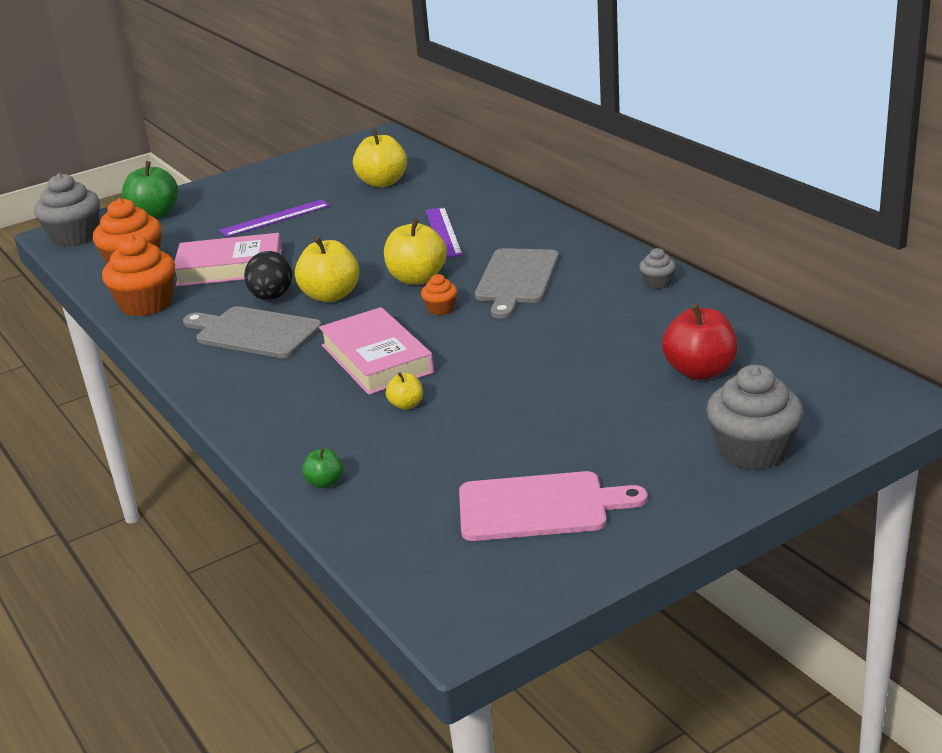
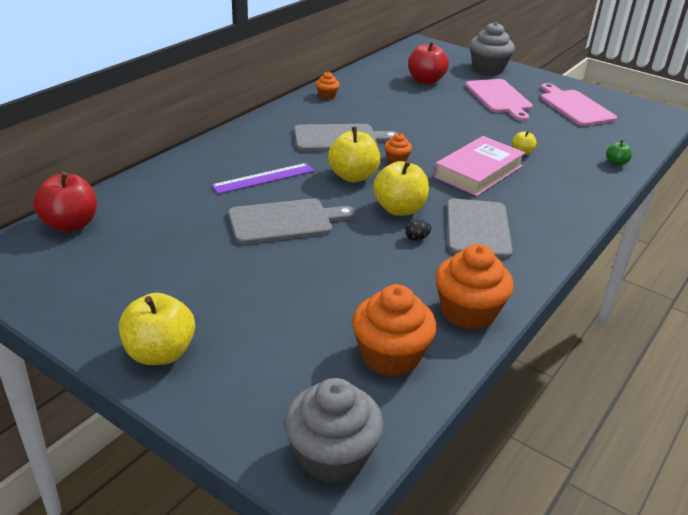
camera: 115 degrees left, 5 degrees up
(155, 215) = (245, 394): green apple -> none
(230, 268) = (371, 280): pink book -> none
(271, 297) = (417, 238): black egg -> black egg, size x0.47
(275, 218) = (244, 282): purple ruler -> none
(353, 238) = (284, 221): none -> grey cutting board
(382, 182) = (143, 231): yellow apple -> yellow apple (160, 353)
(414, 158) = (70, 224): none -> red apple
(605, 431) = (499, 98): none -> pink cutting board
(657, 283) = (327, 95): grey cupcake -> orange cupcake

